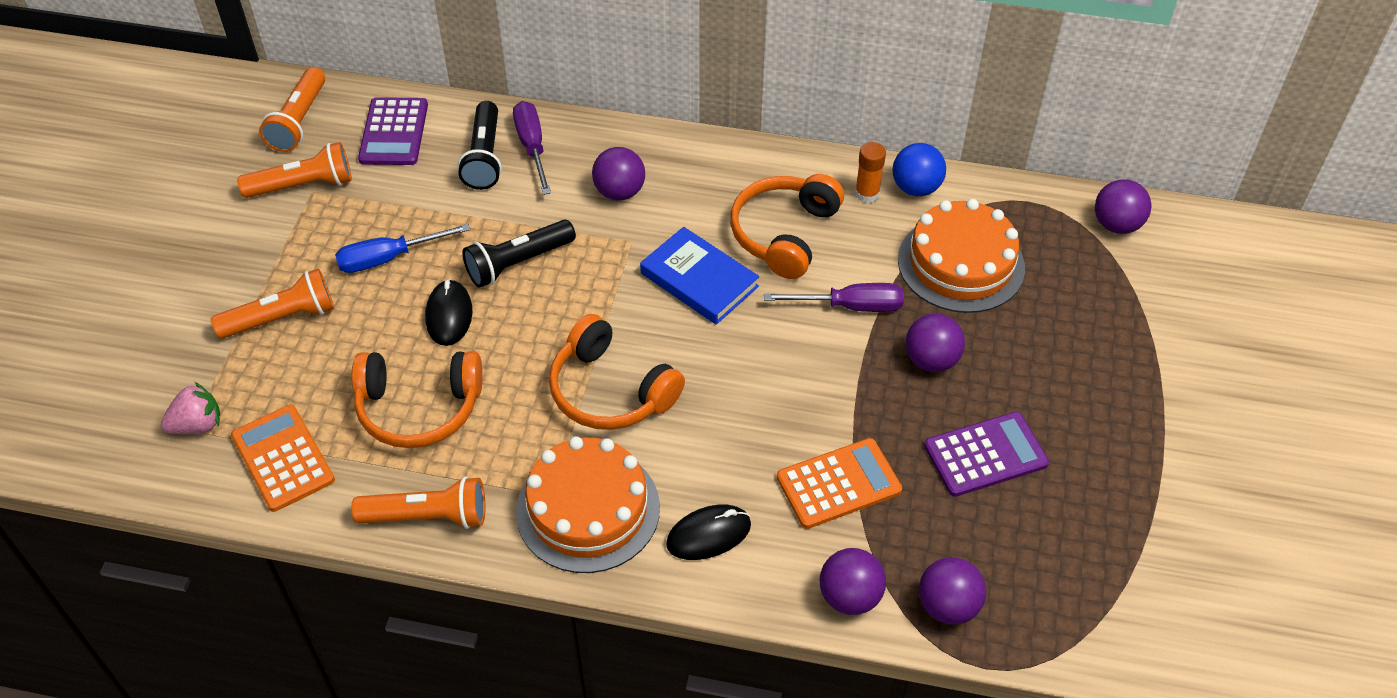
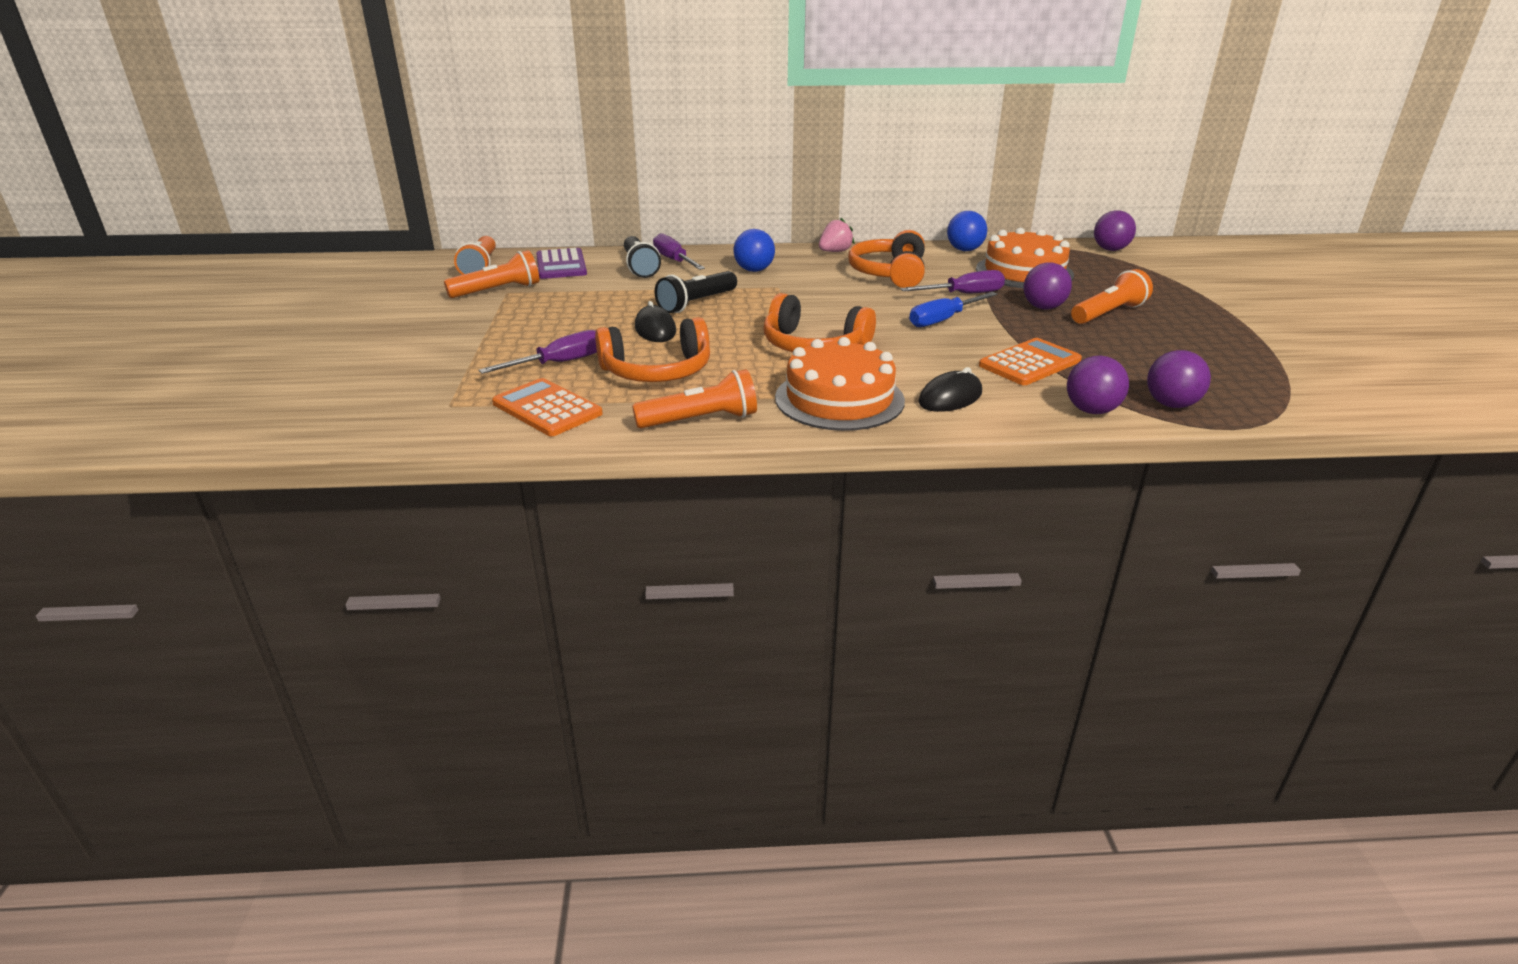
camera: 15 degrees left, 20 degrees down
(198, 425) = (456, 402): pink strawberry -> pink strawberry (835, 252)
(282, 318) = (510, 345): orange flashlight -> orange flashlight (1108, 313)
(322, 368) = (559, 363): none -> purple screwdriver
(389, 258) = (588, 312): blue screwdriver -> blue screwdriver (943, 320)
(619, 192) = (754, 270): purple ball -> blue ball
(699, 280) = (843, 296): blue book -> none
(867, 194) = (933, 255): orange glue stick -> none
(985, 455) = (1123, 338): purple calculator -> none

